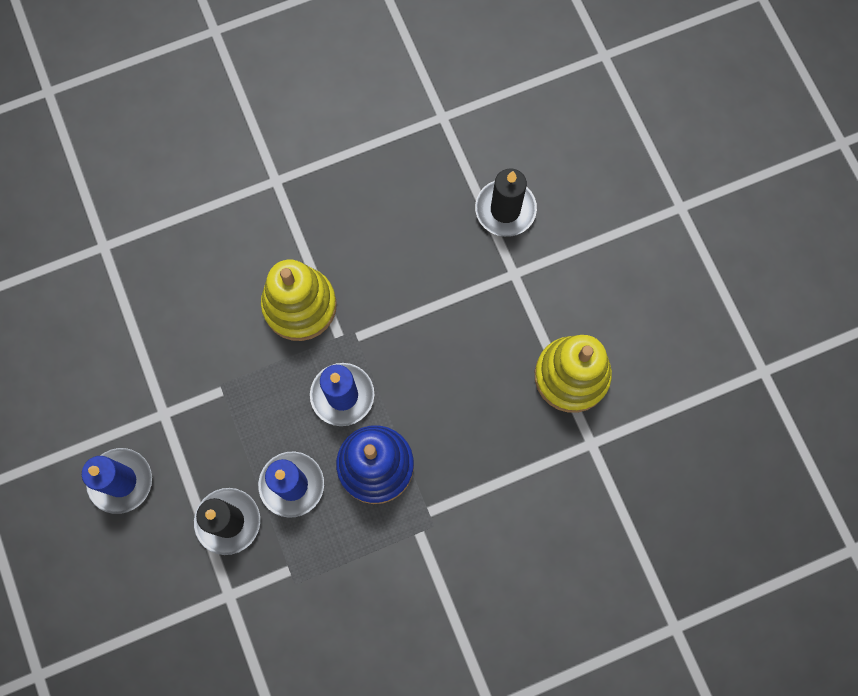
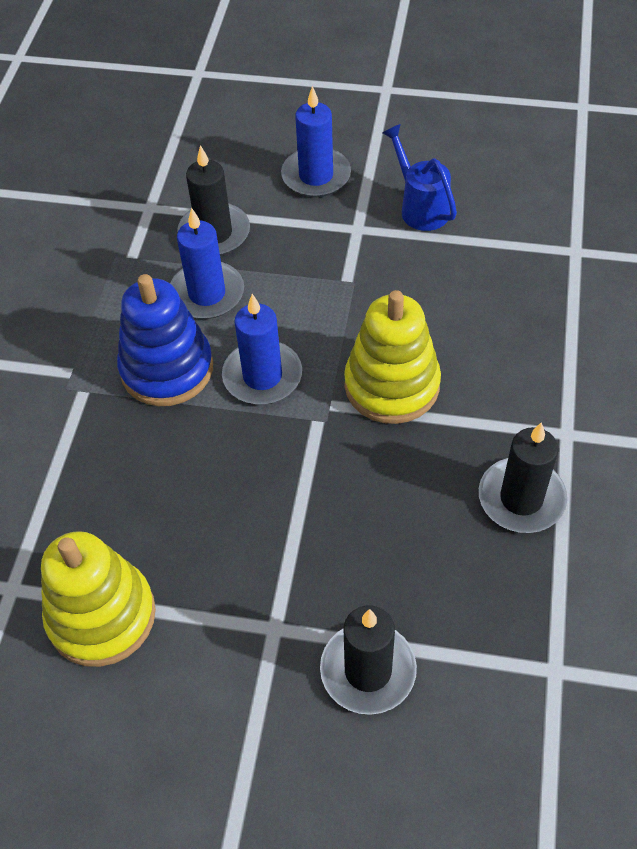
camera: 125 degrees right, 20 degrees down
(115, 379) = (420, 207): none -> blue watering can
(341, 184) = (521, 498): none -> black candle

